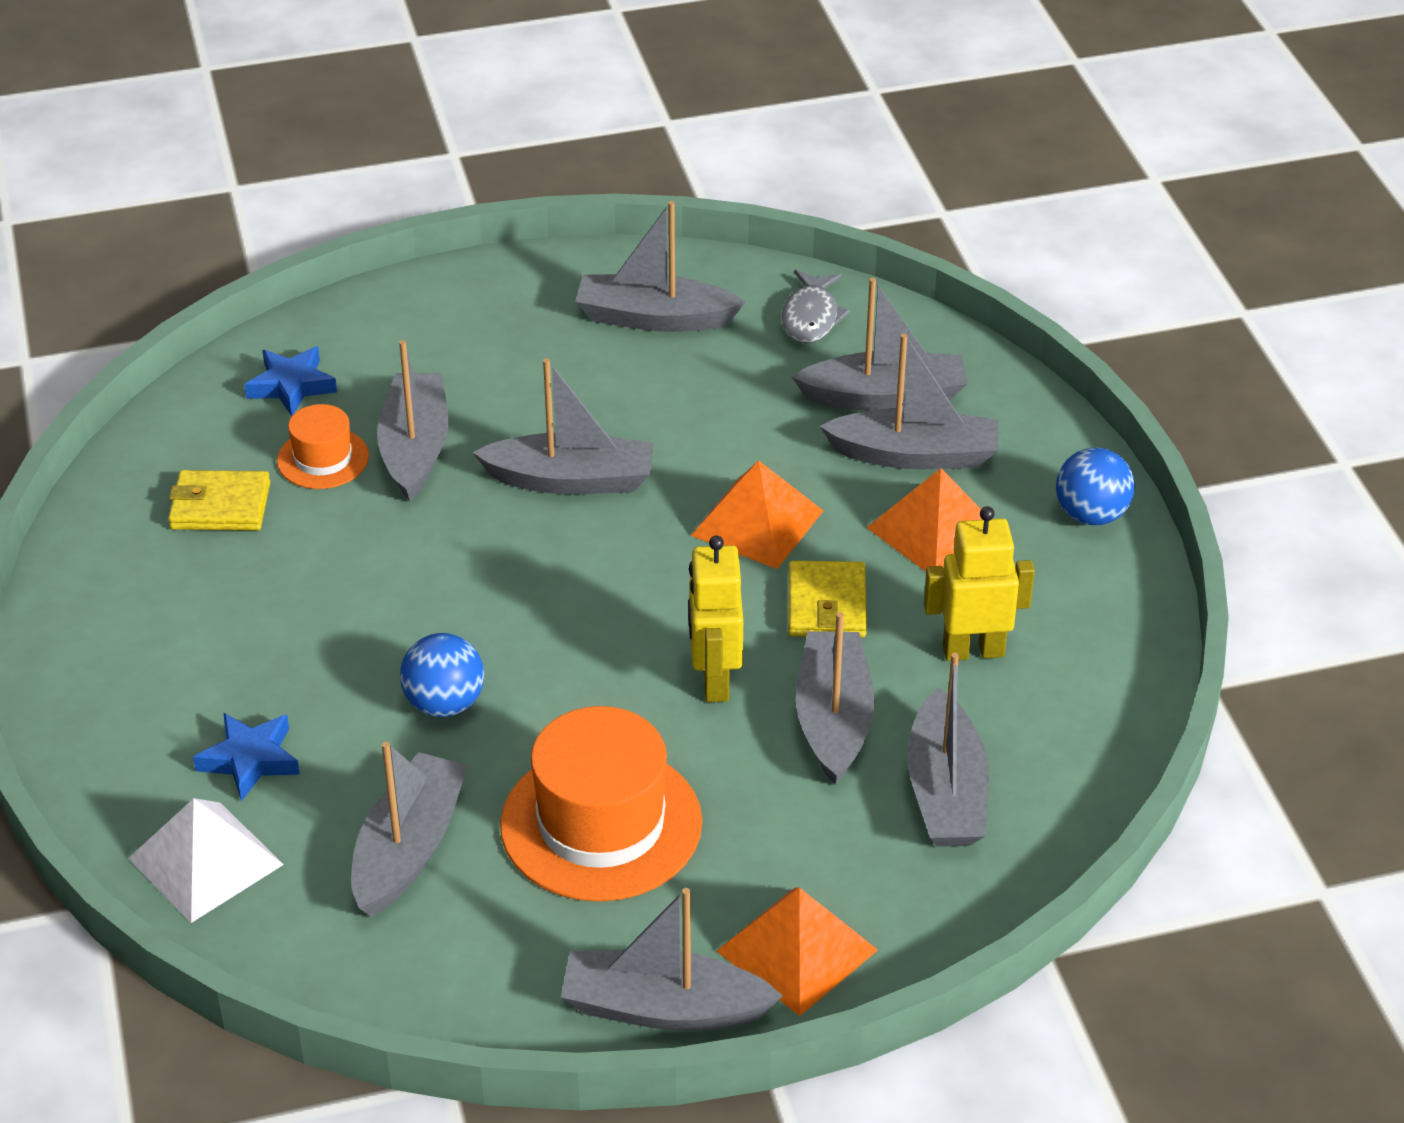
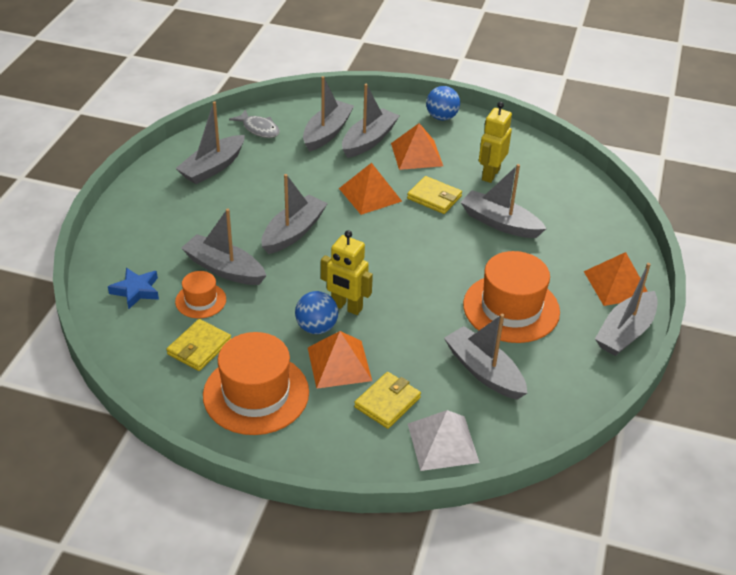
camera: 60 degrees left, 0 degrees up
(167, 608) = (256, 393): none -> orange hat
(250, 760) = (387, 402): blue star -> yellow wallet
(297, 669) = (339, 364): none -> orange pyramid
(444, 703) = (402, 325): blue ball -> blue ball (316, 327)
(714, 681) = (453, 244): yellow robot -> yellow robot (346, 307)
(946, 791) = (560, 213): grey boat -> none

